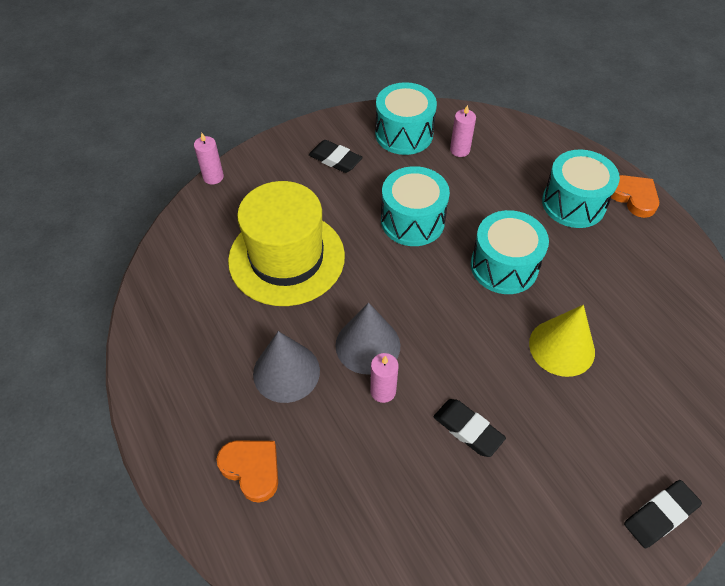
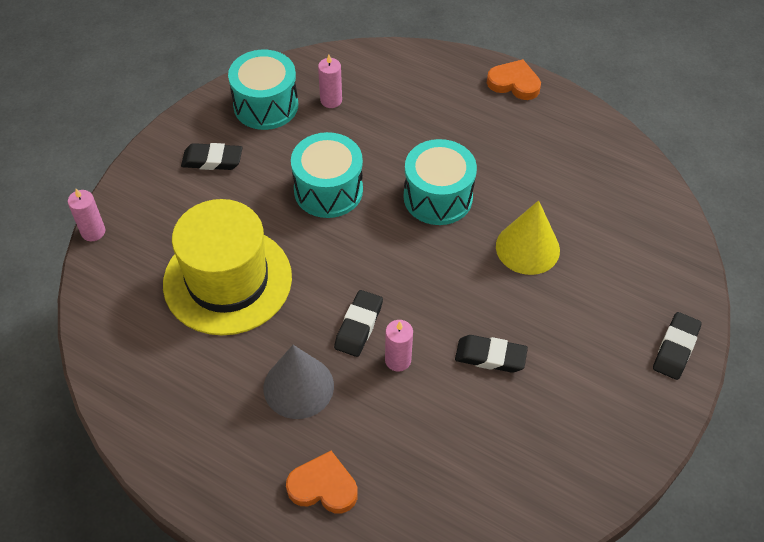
camera: 30 degrees left, 0 degrees up
(367, 345) = (358, 326): grey cone -> black eraser
(573, 203) = (465, 111): turquoise drum -> none

